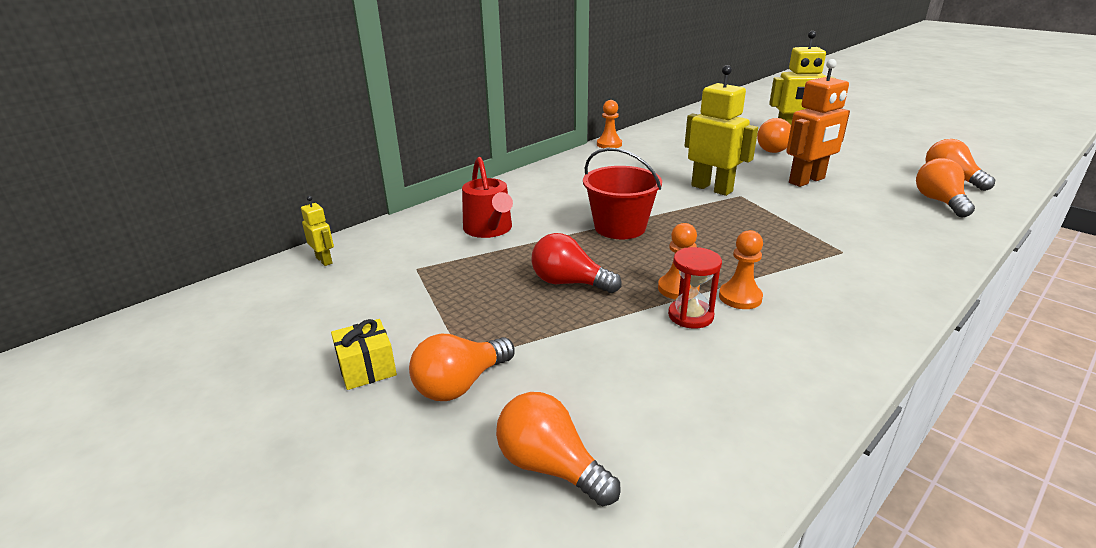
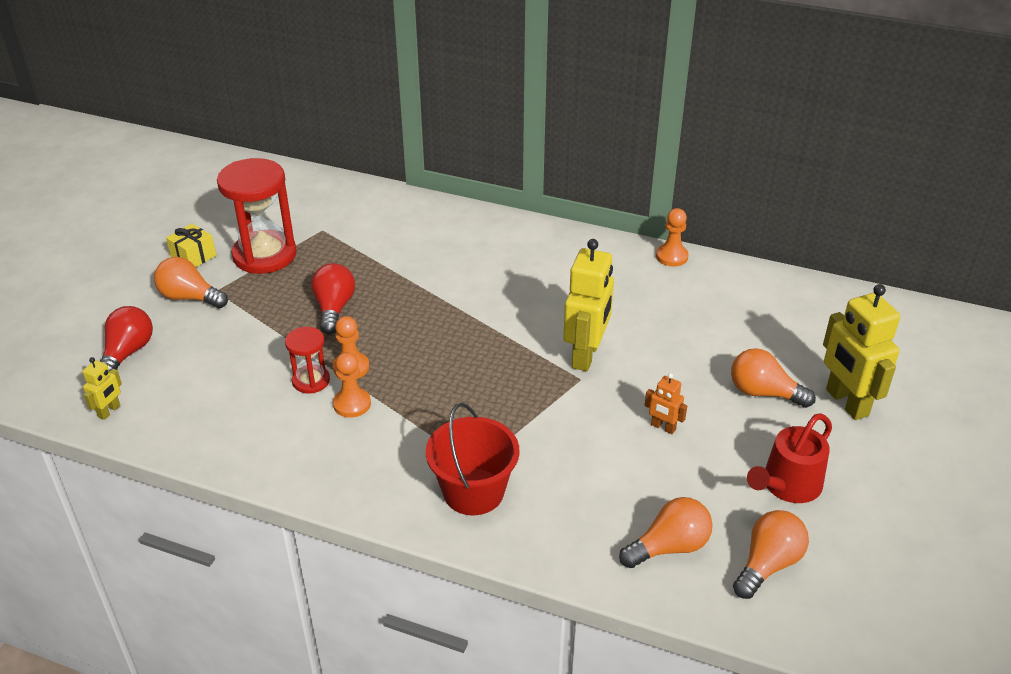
camera: 65 degrees right, 10 degrees up
(324, 260) = (314, 186): yellow robot -> yellow robot (109, 411)
(425, 311) = (264, 255): none -> red hourglass
(489, 229) = (405, 242): red watering can -> red watering can (787, 485)
(550, 467) = (127, 353): orange light bulb -> red light bulb
(620, 227) = (450, 312): red bucket -> red bucket (473, 491)
(807, 181) = (663, 427): orange robot -> orange robot, size x0.48

